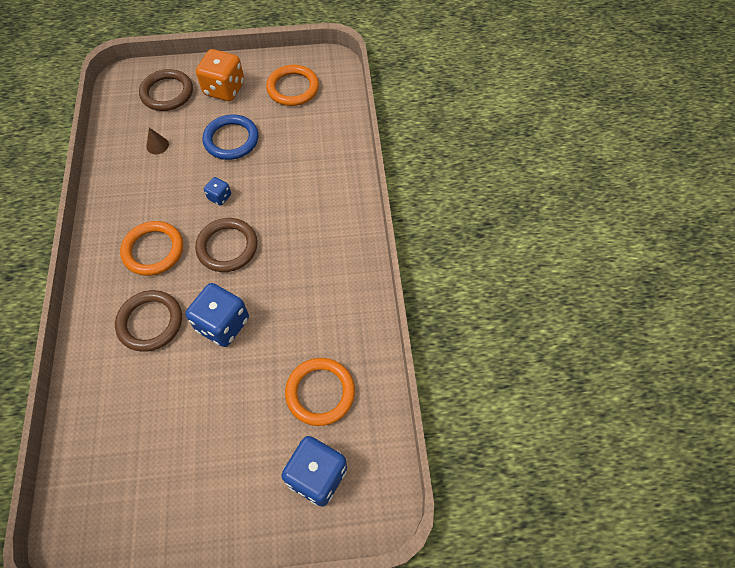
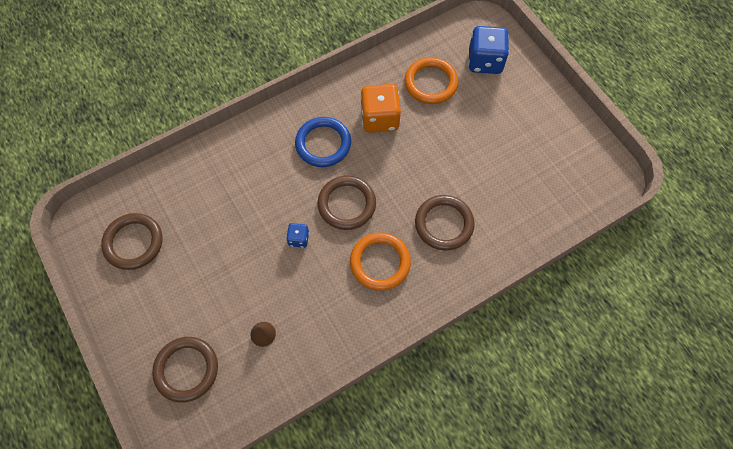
camera: 115 degrees left, 5 degrees up
(223, 324) = (416, 170): blue dice -> none
(224, 89) = (159, 311): orange dice -> orange dice (380, 118)
(231, 140) = (226, 265): blue ring -> blue ring (323, 144)
(293, 88) = (133, 242): orange ring -> brown ring

